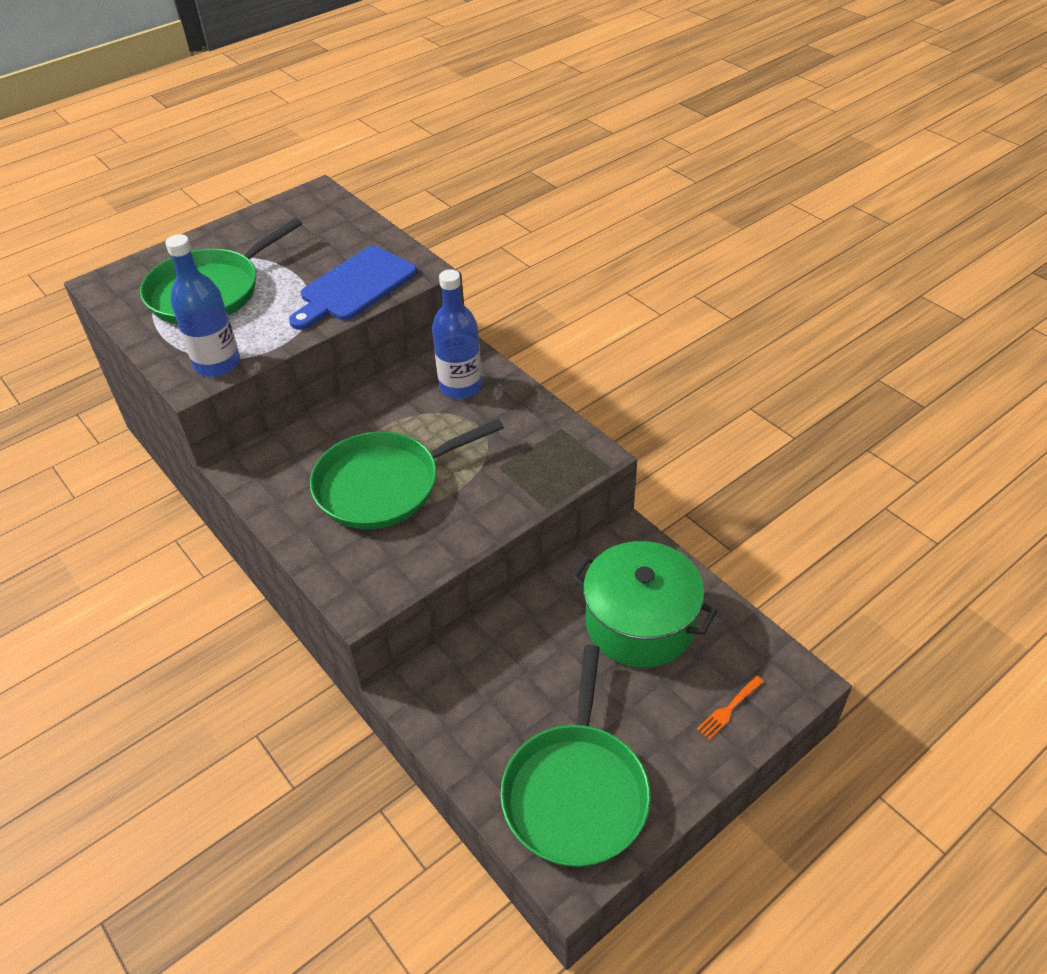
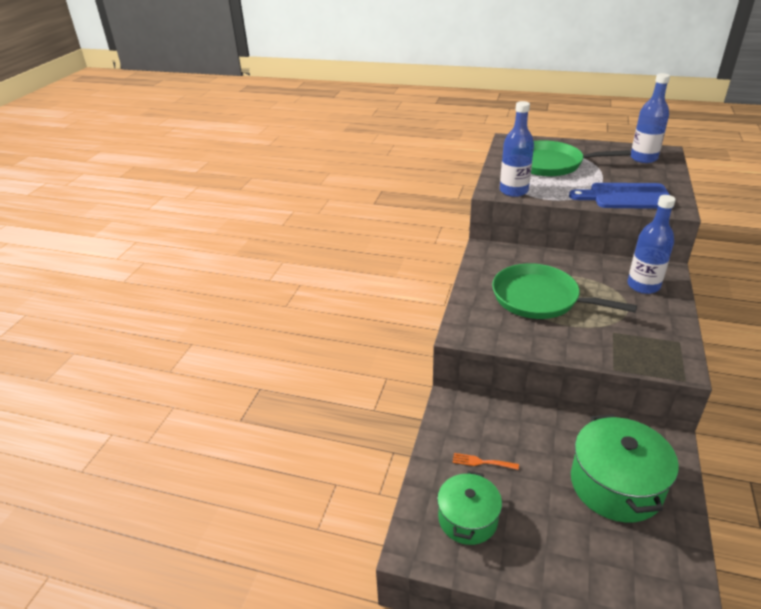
camera: 55 degrees right, 10 degrees down
(306, 217) = (643, 158): none -> blue bottle
(576, 791) = (467, 519): green pan -> green pot
(728, 709) = (612, 576): orange fork -> orange fork (482, 462)

